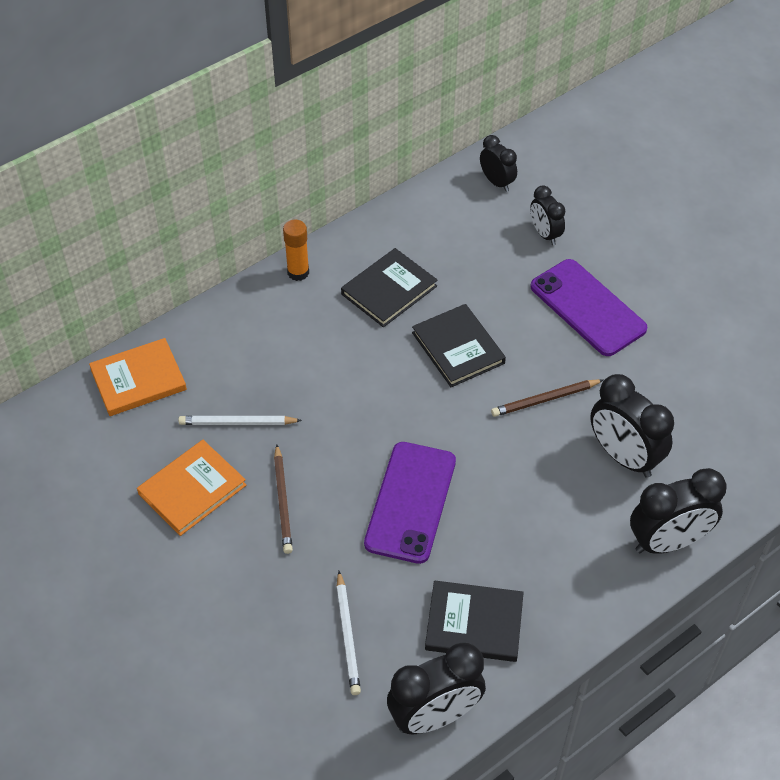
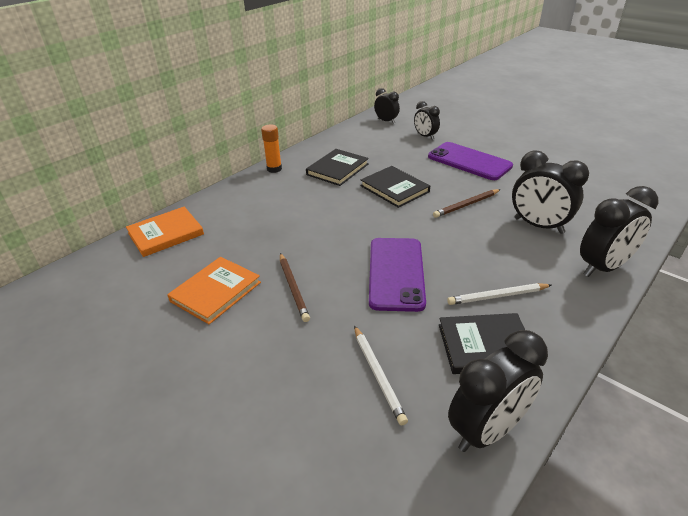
camera: 10 degrees left, 15 degrees down
(237, 423) = (246, 247): white pencil -> white pencil (497, 296)

